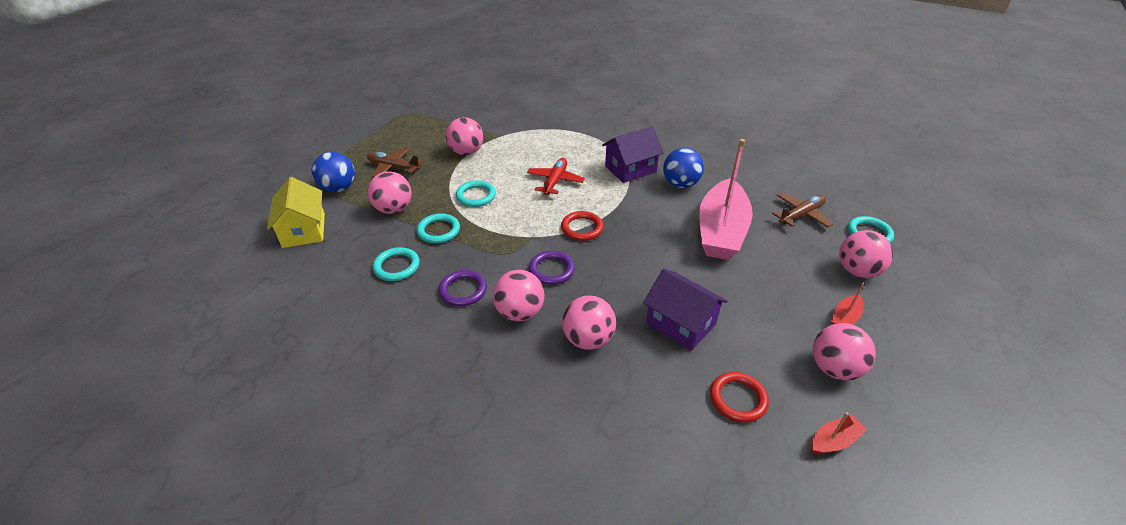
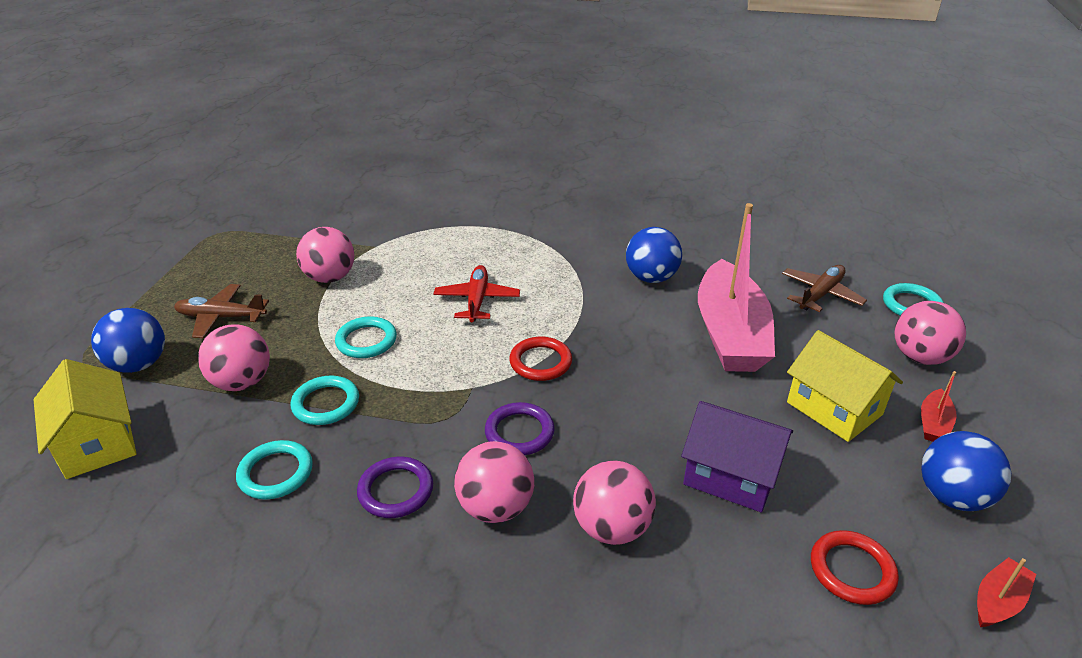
camera: 15 degrees left, 5 degrees down
(630, 169) = (576, 267): purple house -> none
(774, 294) = (834, 408): none -> yellow house
(834, 368) = (952, 496): pink ball -> blue ball

